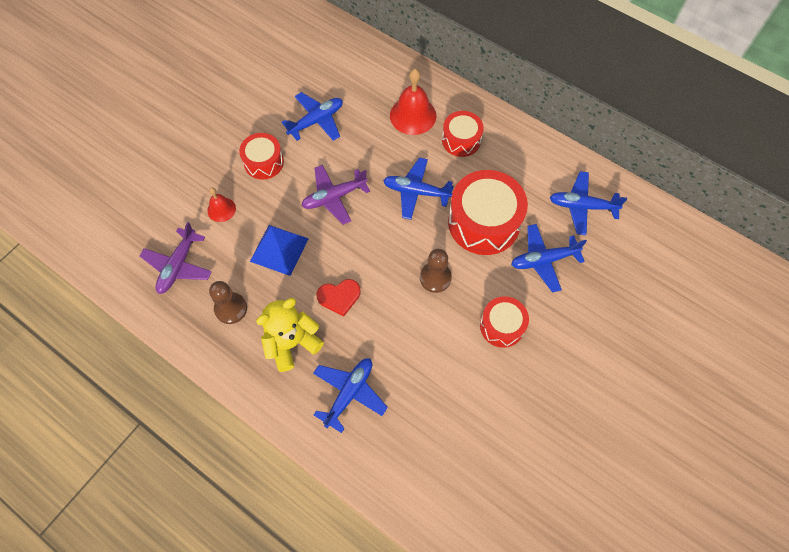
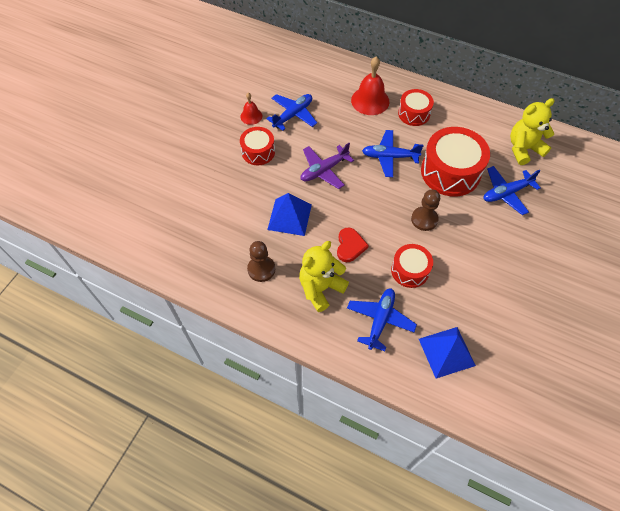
camera: 10 degrees left, 5 degrees down
(178, 266) = (207, 242): purple plane -> none
(221, 209) = (232, 193): red bell -> red bell (251, 116)
(339, 297) = (350, 246): red heart -> red heart turned 60 degrees counterclockwise
(415, 445) = (446, 352): none -> blue pyramid
(502, 326) = (488, 248): red drum -> red drum (410, 270)
(582, 206) = (523, 149): blue plane -> yellow teddy bear

